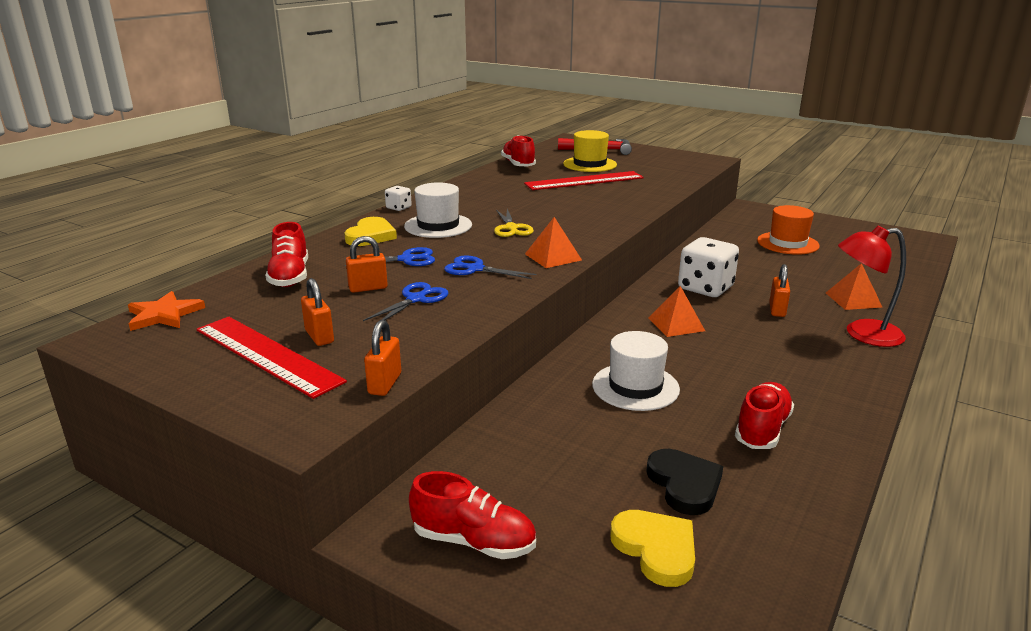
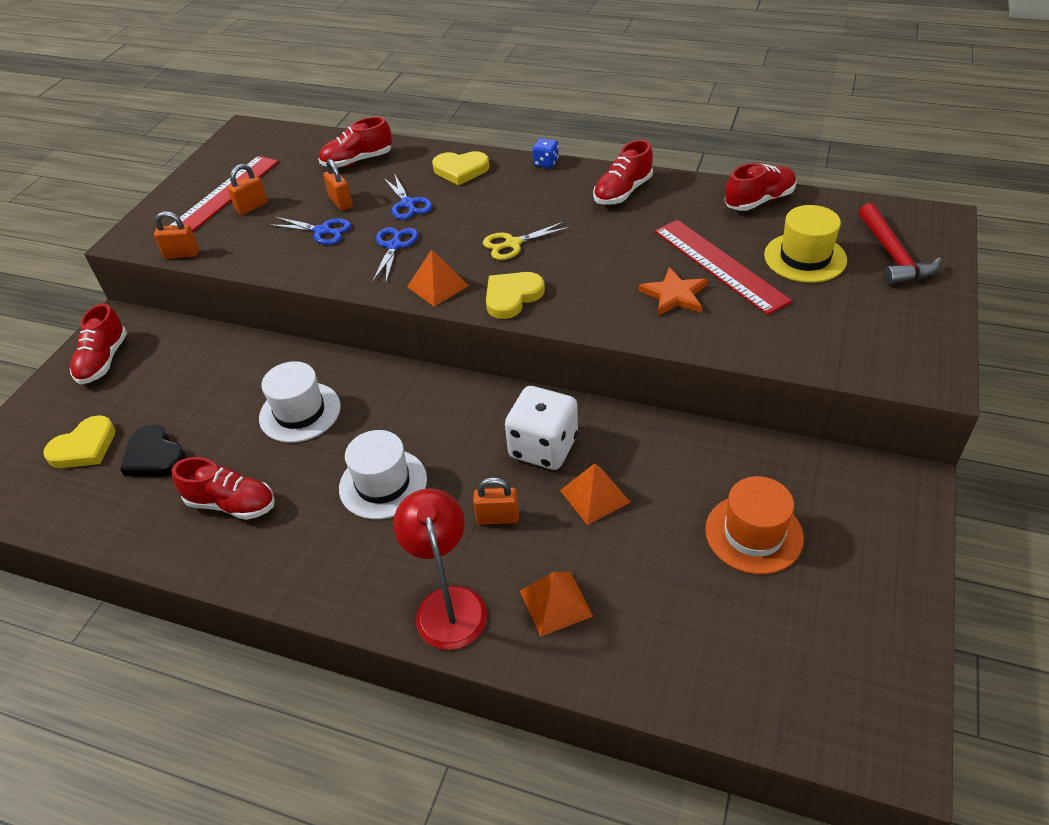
camera: 80 degrees right, 20 degrees up
(164, 315) = (282, 136): orange star -> orange star (674, 295)
(398, 208) = (546, 163): white dice -> blue dice
(438, 226) = (502, 198): white hat -> white hat (383, 484)
(471, 192) = (622, 192): none -> red shoe
(585, 234) = (512, 297): none -> yellow heart
(676, 324) = (436, 429): orange pyramid -> orange pyramid (594, 496)
(684, 484) = (154, 456): black heart -> black heart turned 75 degrees clockwise

